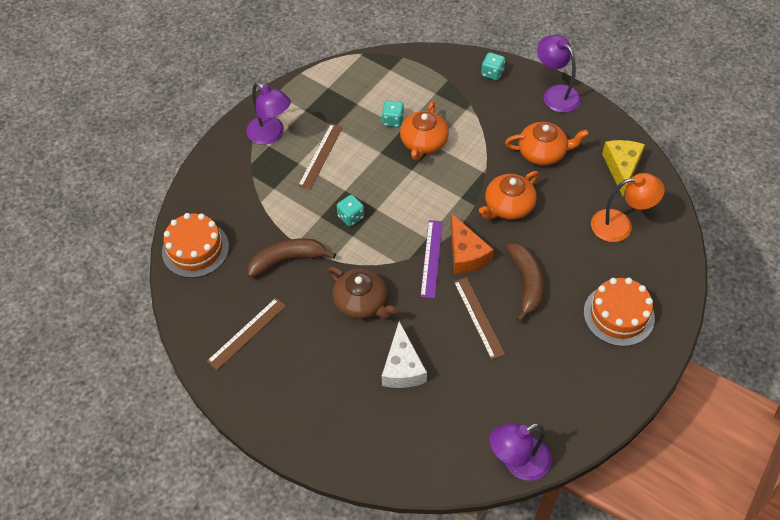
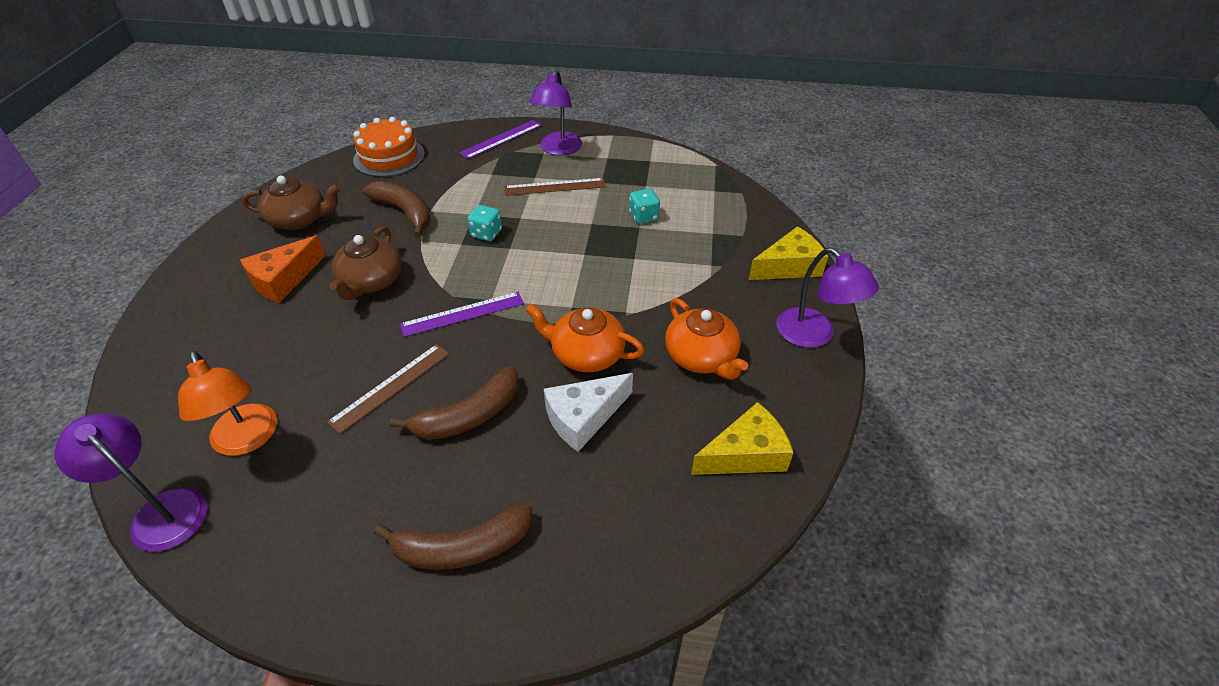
camera: 60 degrees right, 10 degrees down
(227, 165) = (501, 139): none -> purple ruler
(247, 333) = (299, 219): brown ruler -> brown teapot
(402, 367) = (290, 344): white cheese -> white cheese (583, 417)
(423, 143) = (630, 249): orange teapot -> none
(466, 254) = (486, 341): orange cheese -> orange cheese (284, 279)
(492, 73) = (789, 266): turquoise dice -> yellow cheese
(555, 94) = (814, 335): purple lamp -> purple lamp turned 120 degrees clockwise
(618, 315) = (462, 547): orange cake -> brown banana
(620, 225) = (635, 490): orange lamp -> orange lamp (247, 440)

